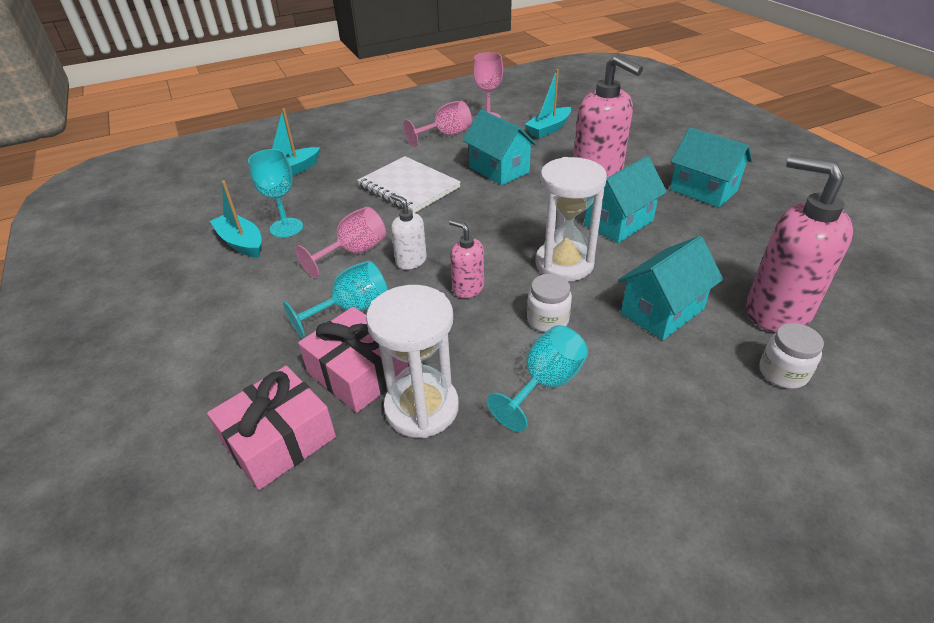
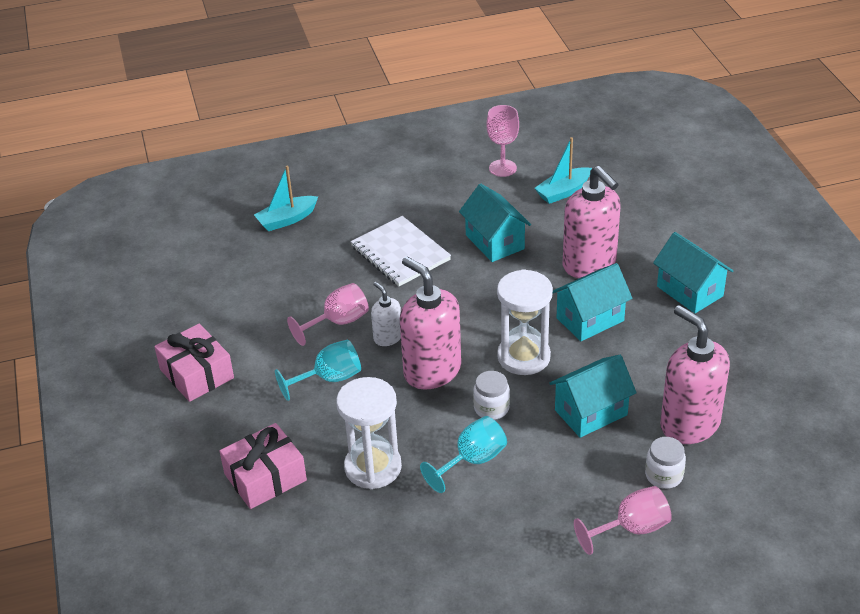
camera: 10 degrees right, 0 degrees up
(241, 243) = (238, 300): turquoise boat -> none
(286, 228) = (279, 288): turquoise goblet -> none
(358, 372) = (328, 434): pink gift -> pink gift (196, 374)
(446, 135) = (451, 188): pink goblet -> pink goblet (631, 529)
(468, 288) = (432, 371): pink soap dispenser -> pink soap dispenser, size x1.98

